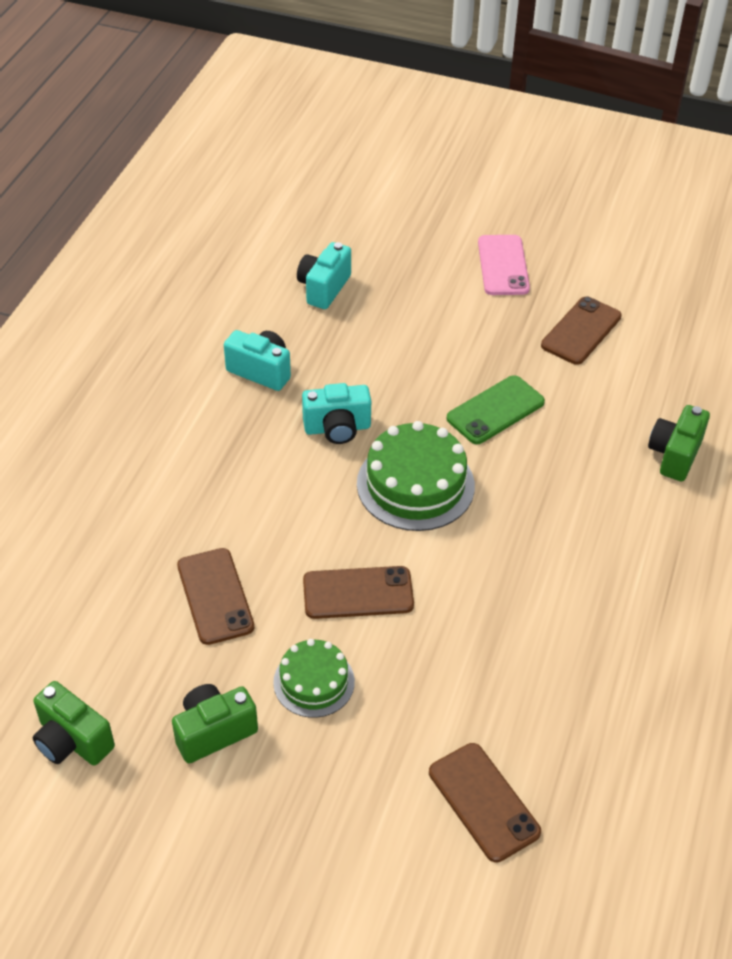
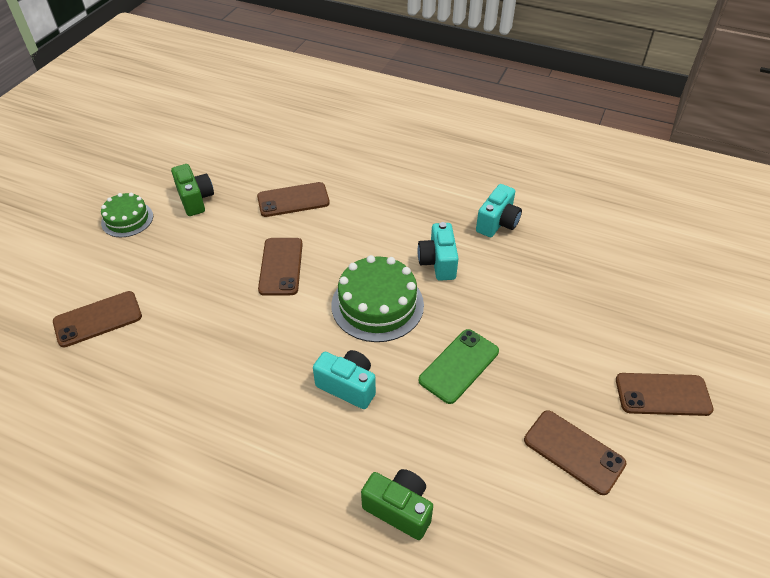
camera: 95 degrees right, 0 degrees up
(72, 741) = (209, 149): green camera -> none
(314, 682) = (216, 242): green cake -> green cake (127, 219)
(324, 288) = (599, 261): turquoise camera -> turquoise camera (348, 386)
(495, 410) = (459, 366): green phone -> green phone turned 75 degrees clockwise
(503, 265) = (663, 395): pink phone -> brown phone

